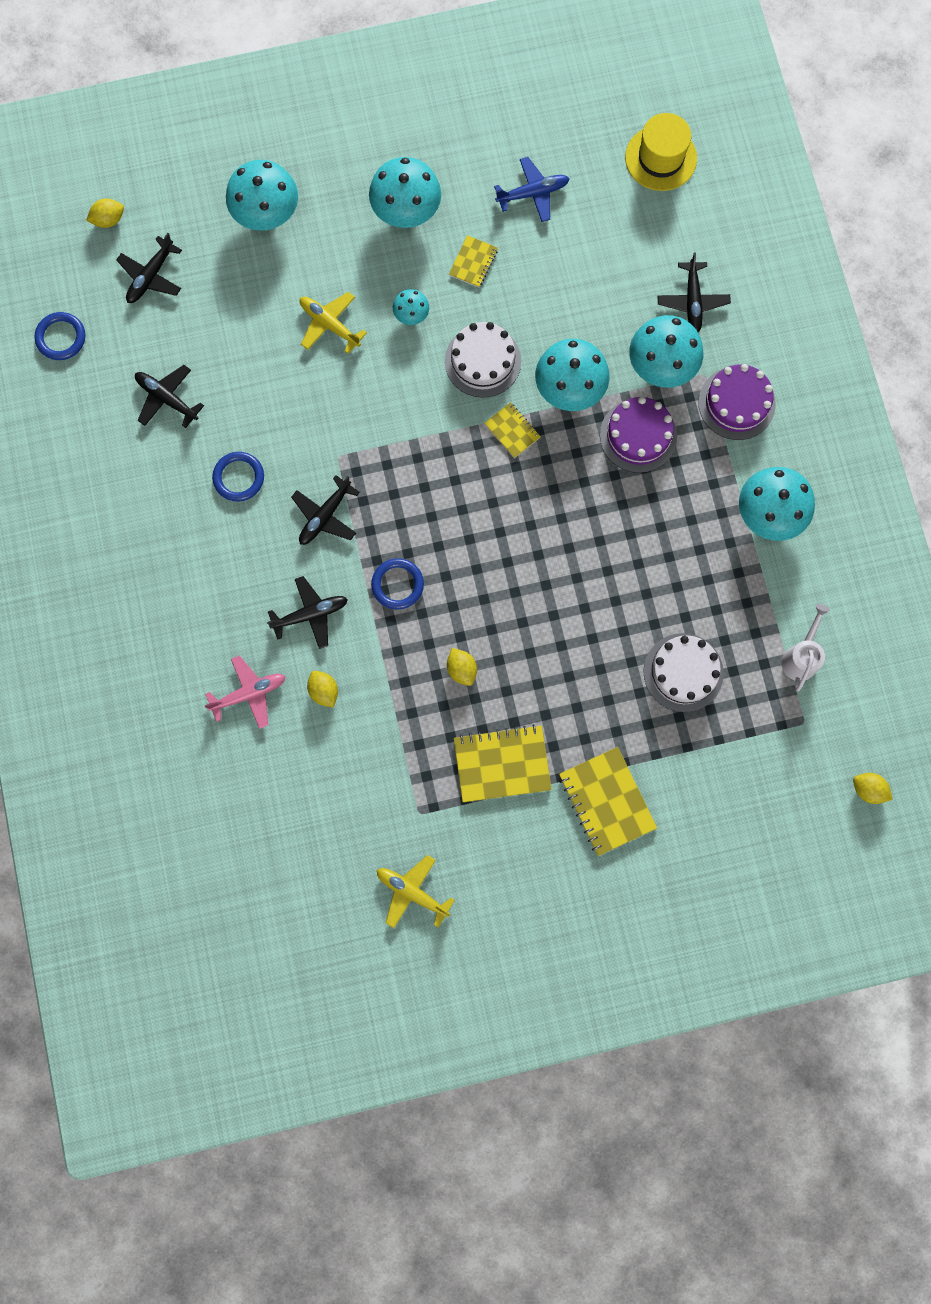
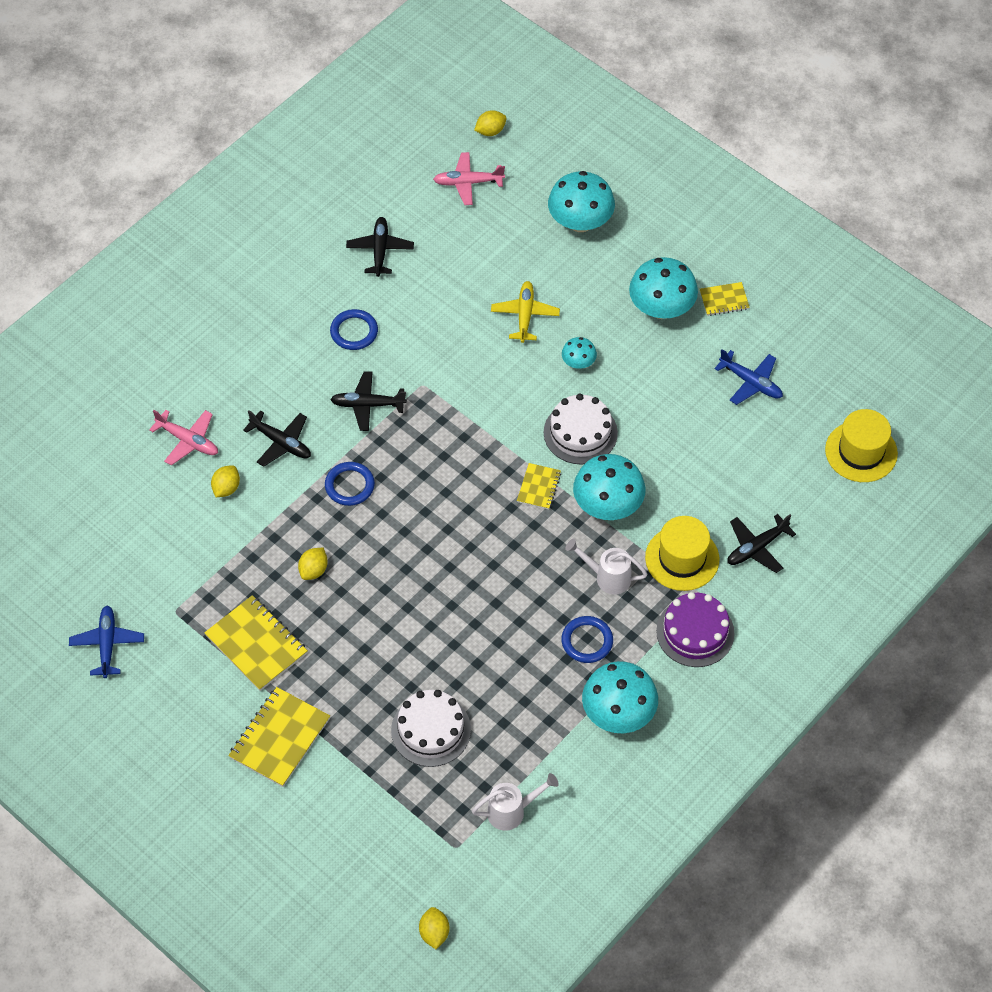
camera: 55 degrees right, 20 degrees down
(61, 337) = (374, 159): blue ring -> blue ring (587, 641)
(108, 220) = (490, 131): yellow lemon -> yellow lemon turned 60 degrees counterclockwise
(151, 276) = (468, 182): black plane -> pink plane
(412, 892) = (107, 644): yellow plane -> blue plane
(473, 262) = (657, 377): yellow notebook -> yellow notebook (724, 300)
(638, 435) = (608, 577): purple cake -> white watering can
(661, 365) = (682, 558): turquoise mushroom -> yellow hat

